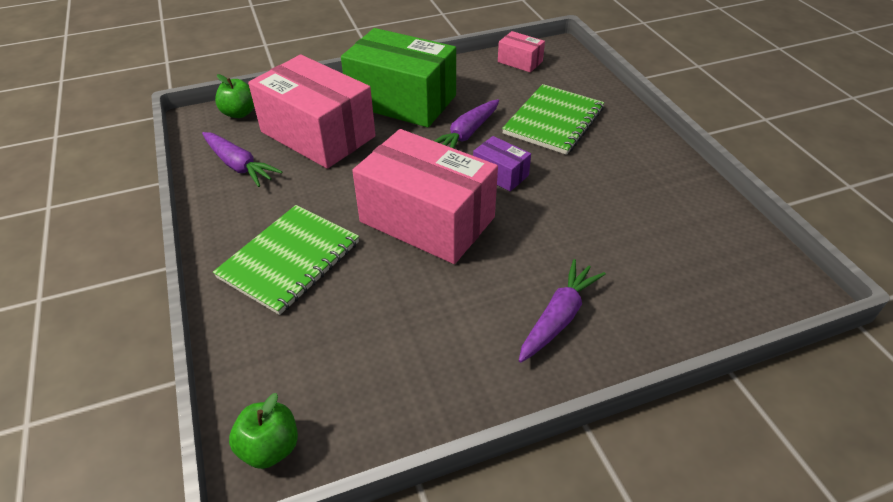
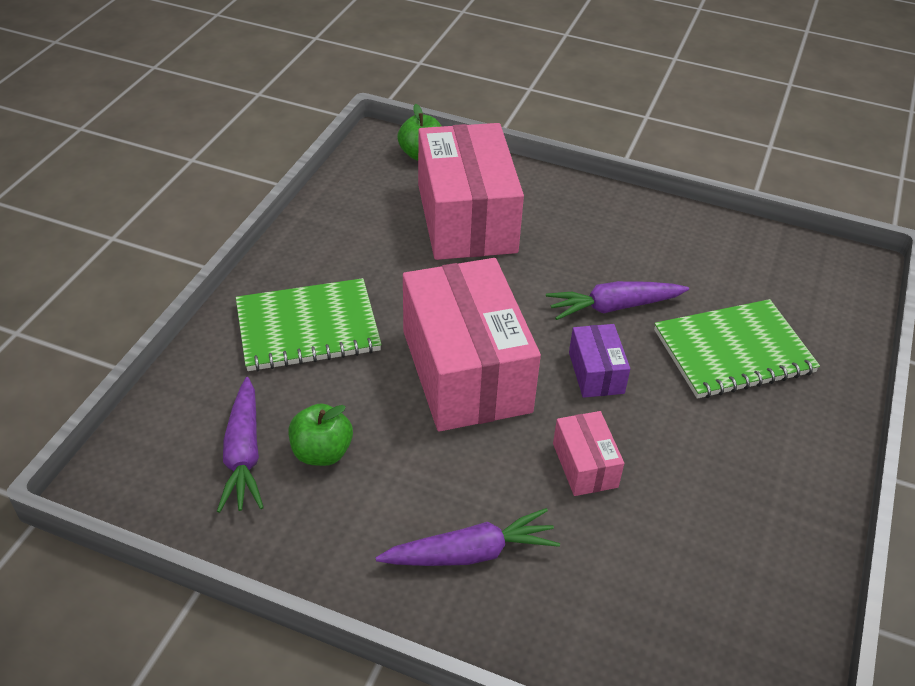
camera: 40 degrees right, 0 degrees up
(239, 165) = (364, 209): purple carrot -> purple carrot (244, 454)
(270, 447) = (129, 473): green apple -> green apple (322, 452)
(402, 100) = (591, 229): green box -> none
(520, 61) = (786, 257): pink box -> pink box (585, 465)

